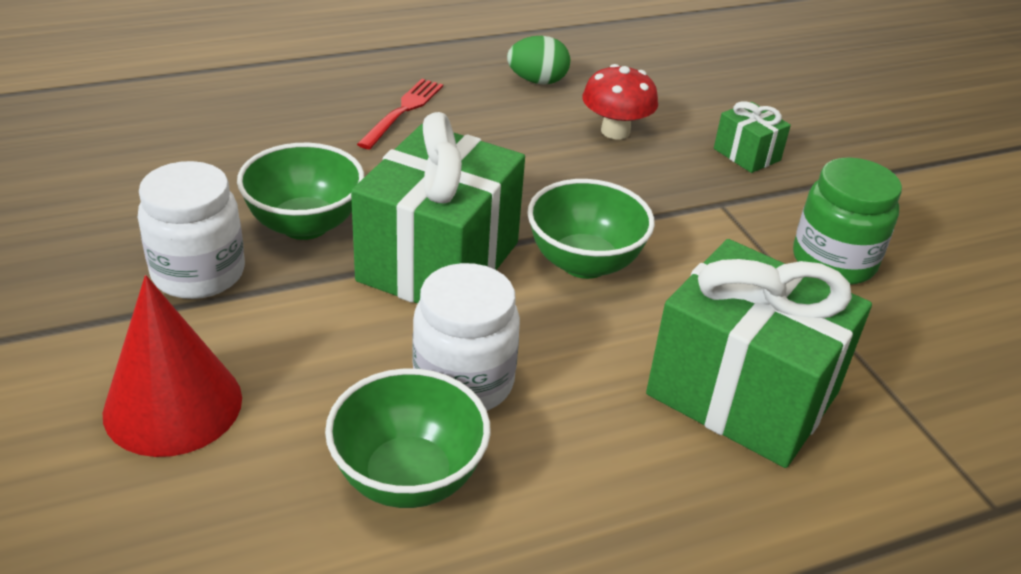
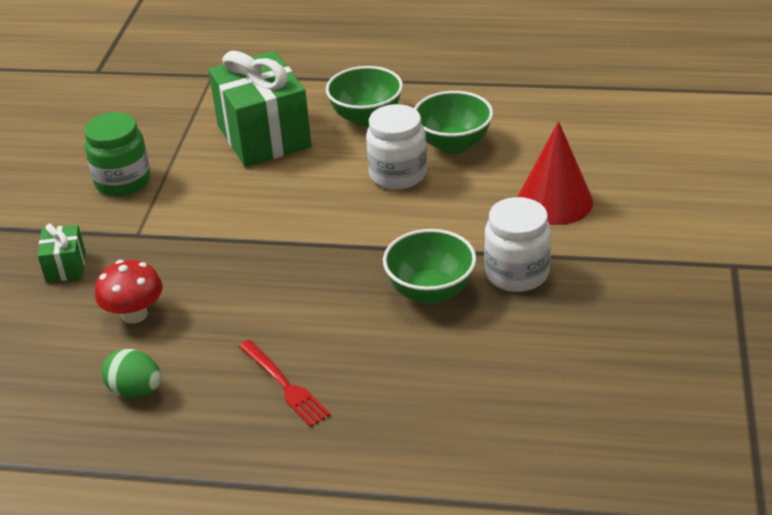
camera: 145 degrees left, 0 degrees up
(403, 111) = (285, 385): red fork -> red fork turned 90 degrees counterclockwise
(439, 261) = (360, 242): green gift -> none
(584, 263) = (271, 218): green bowl -> green bowl (366, 117)

